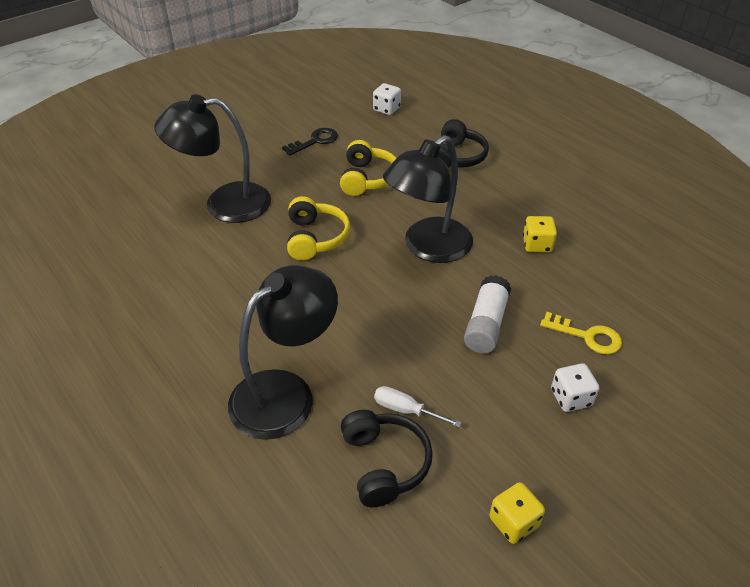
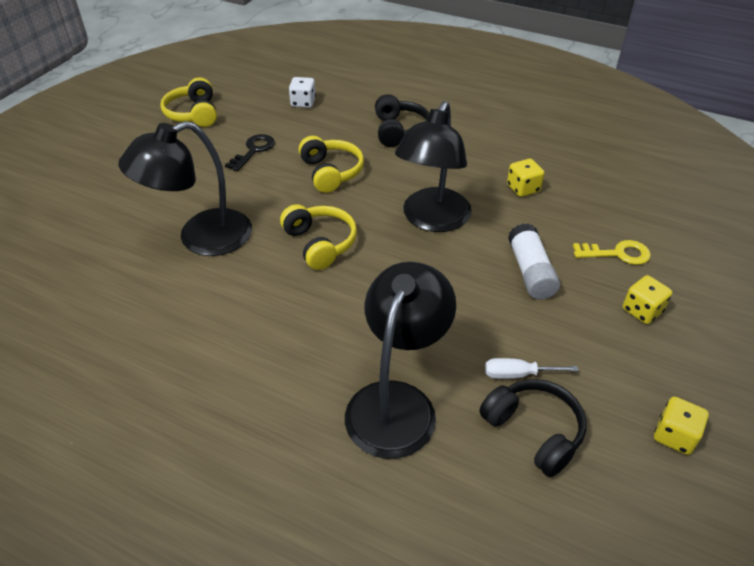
camera: 25 degrees left, 0 degrees up
(288, 96) = (194, 114): none -> yellow headphones
(571, 398) = (642, 310): white dice -> yellow dice

